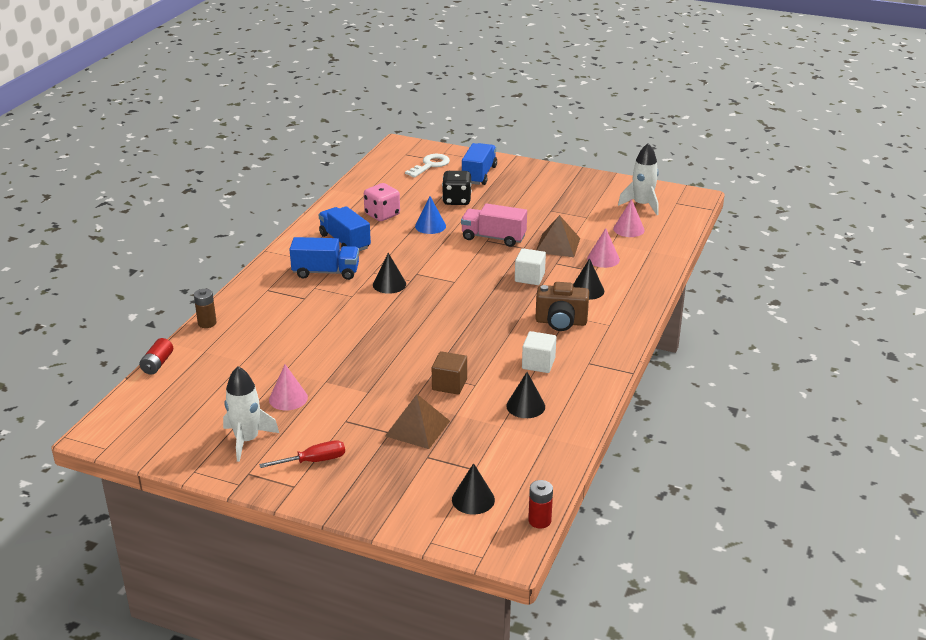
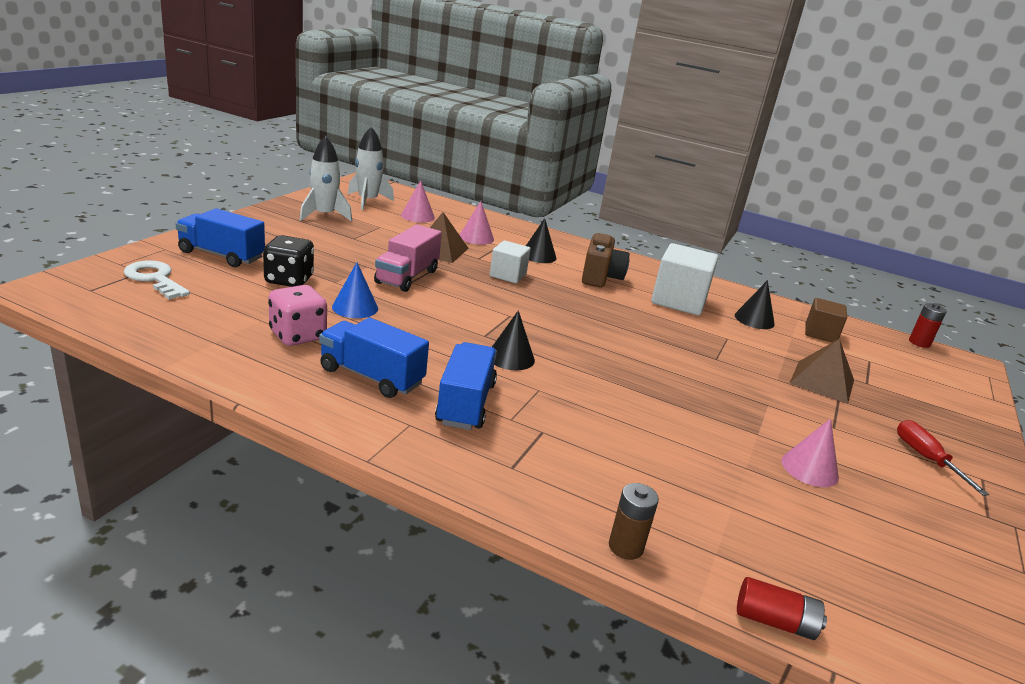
camera: 90 degrees left, 5 degrees down
(247, 440) = (922, 513): white rocket -> white rocket (324, 215)
(345, 242) = (371, 376): blue truck -> blue truck turned 60 degrees clockwise
(449, 384) = (732, 351): brown cube -> brown cube (820, 333)
(473, 499) = (915, 368): black cone -> none
(538, 363) = (678, 301): white cube -> white cube, size x1.66

